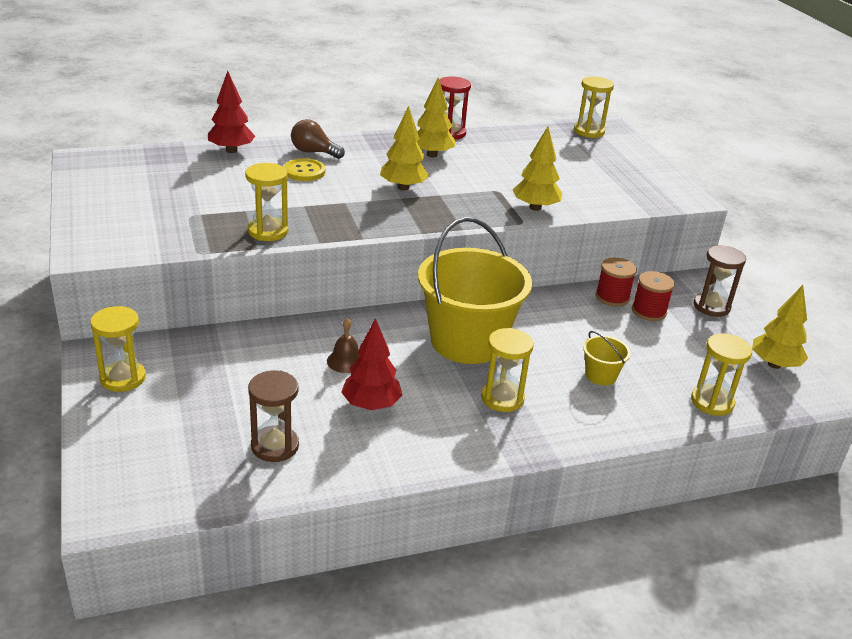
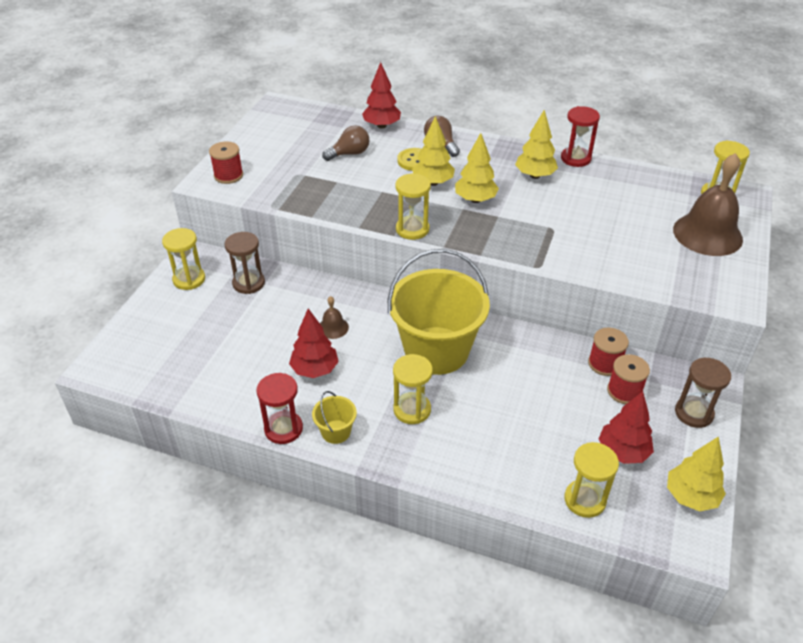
camera: 40 degrees right, 10 degrees up
(108, 239) = (228, 175): none -> red spool
(227, 183) = (349, 154): none -> brown light bulb
(268, 231) = (333, 205): yellow hourglass -> yellow hourglass (412, 229)
(275, 446) = (226, 370): brown hourglass -> brown hourglass (248, 283)
(401, 470) = (283, 429): none -> red hourglass
(535, 207) = (567, 256): yellow tree -> yellow tree (433, 182)
(601, 375) = (512, 428): yellow bucket -> yellow bucket (336, 432)
(616, 160) = (707, 234): none -> brown bell
(697, 355) = (623, 452): none -> red tree

